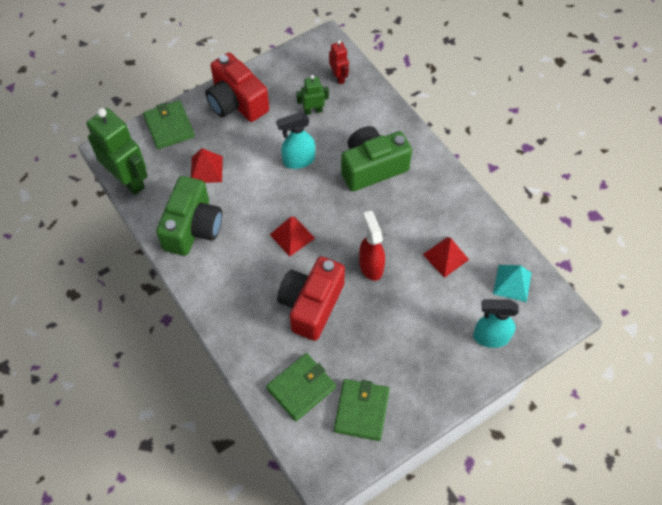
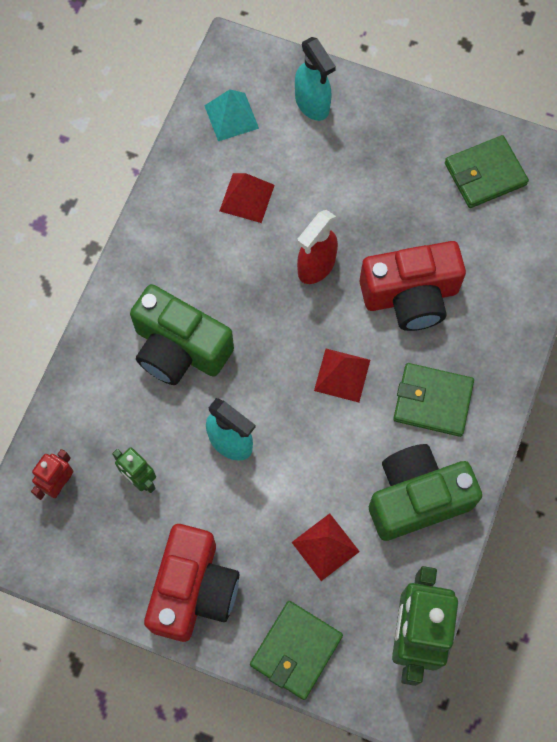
camera: 125 degrees left, 10 degrees up
(301, 388) = (508, 244): green wallet -> green wallet (432, 401)

